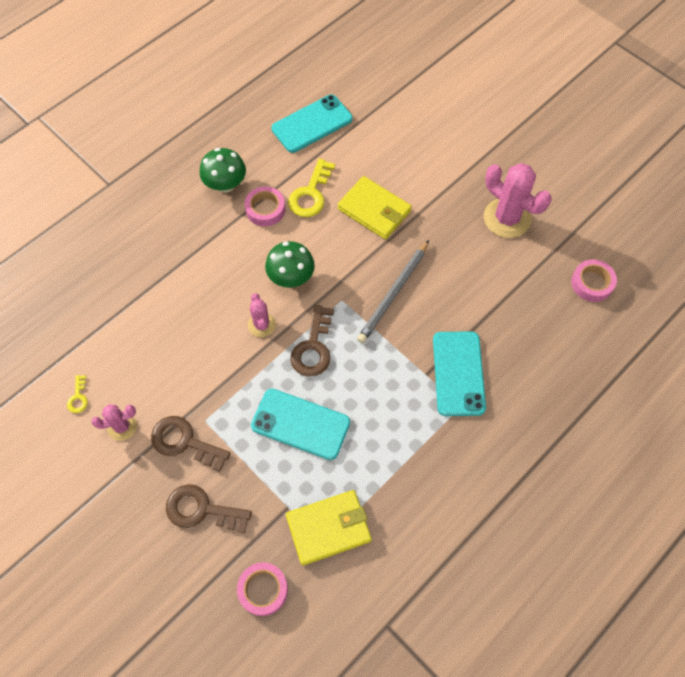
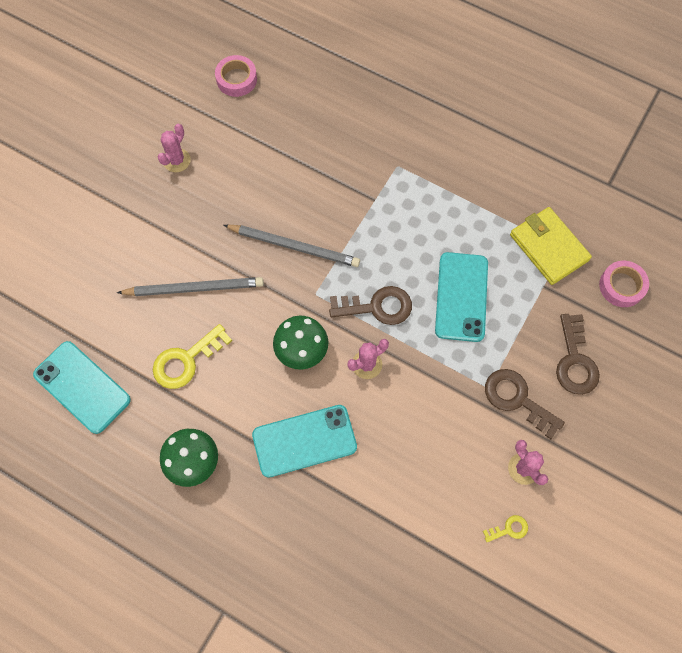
camera: 105 degrees left, 5 degrees up
(184, 442) = (517, 399): brown key -> brown key turned 120 degrees clockwise
(265, 209) = (219, 405): pink tape -> none
(311, 194) = (186, 360): yellow key -> yellow key turned 135 degrees clockwise
(374, 210) = (194, 288): yellow wallet -> grey pencil
(458, 373) = (365, 173): turquoise phone -> turquoise phone (304, 441)
(507, 218) = (176, 160): pink cactus -> pink cactus, size x0.55

